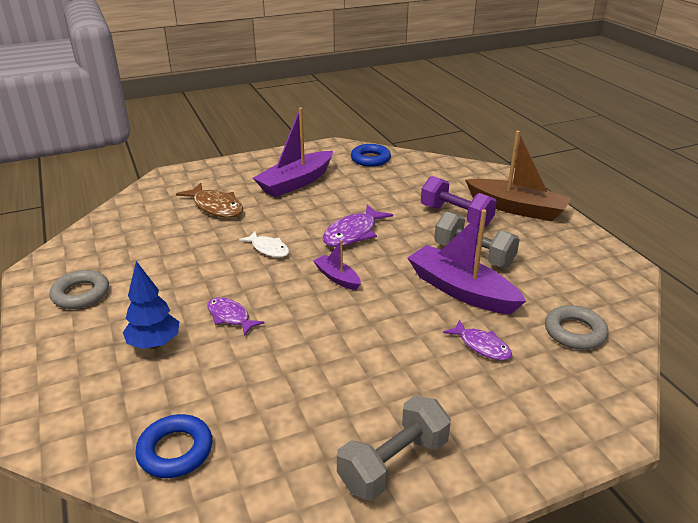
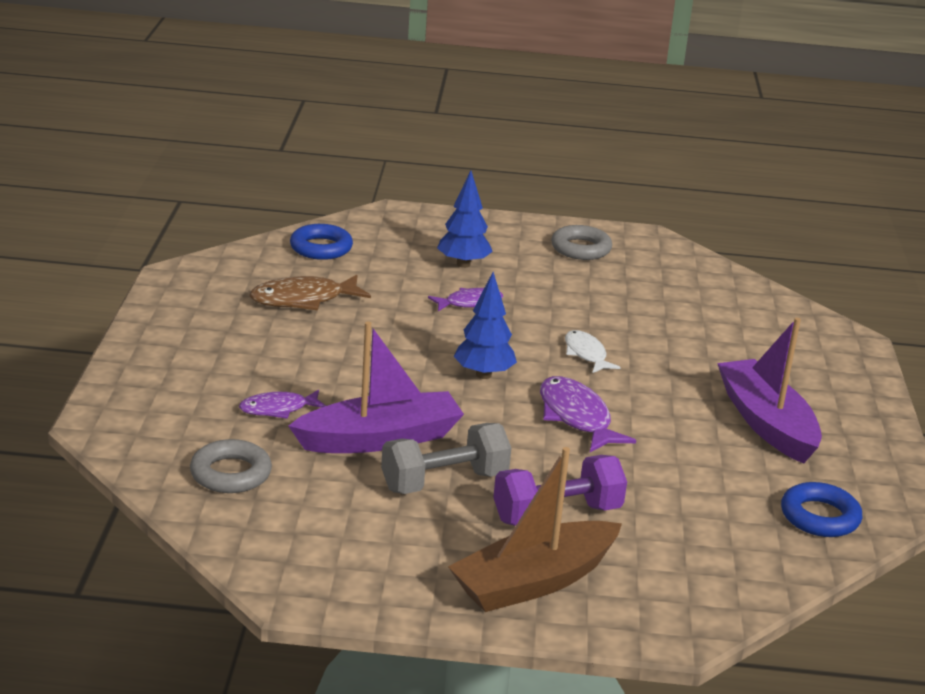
camera: 115 degrees right, 5 degrees down
(216, 207) = (725, 349): brown fish -> brown fish (303, 300)
(268, 249) = (586, 354): white fish -> white fish turned 90 degrees clockwise
(337, 278) = (483, 375): purple boat -> blue tree
(393, 463) = (203, 316): grey dumbbell -> none

